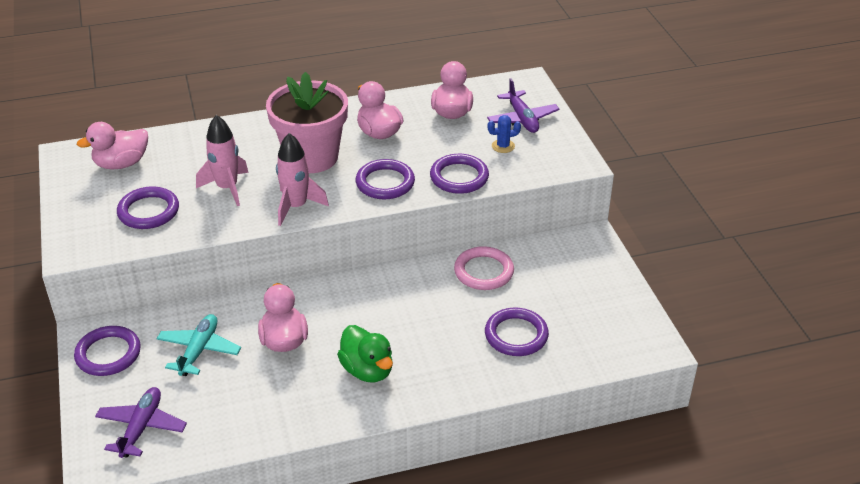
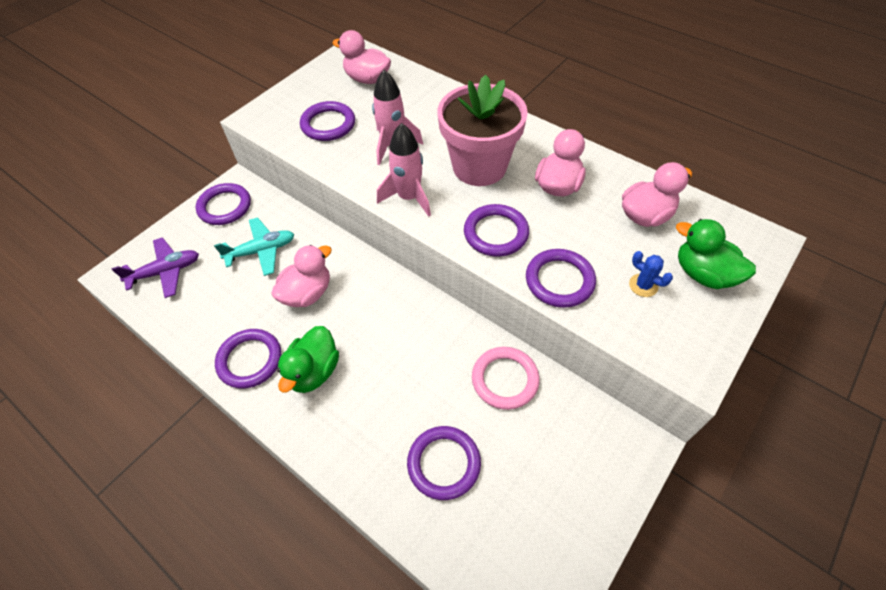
camera: 55 degrees right, 15 degrees up
(313, 405) = (250, 360): none -> purple ring
(522, 119) = (703, 274): purple plane -> green duck

